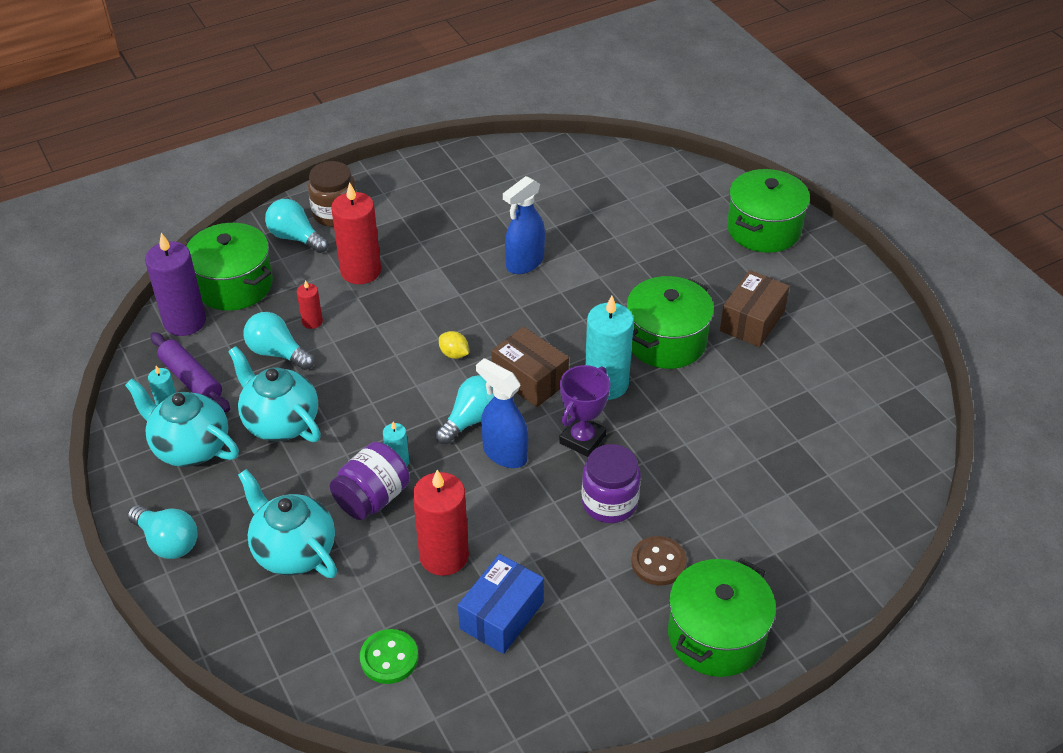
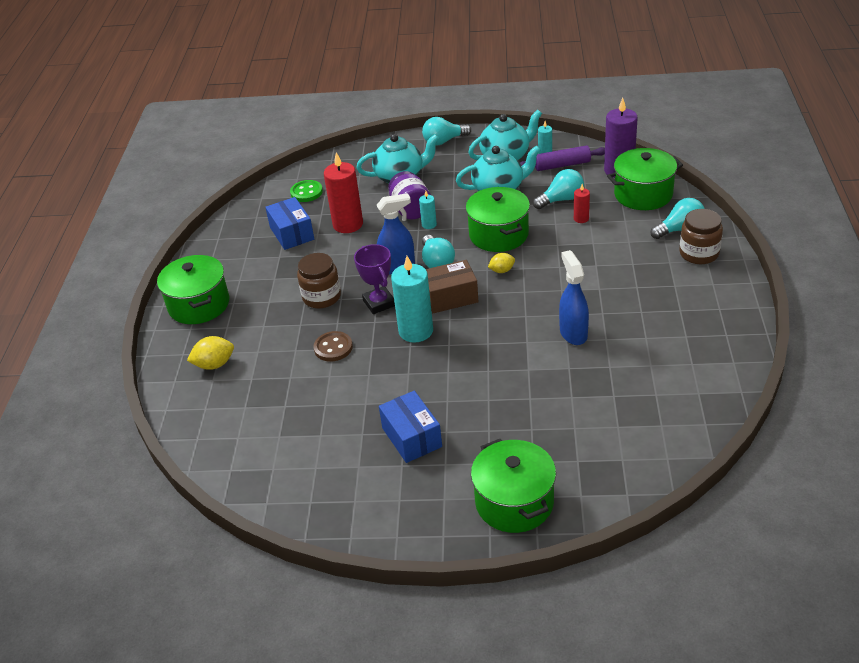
camera: 125 degrees right, 5 degrees down
(360, 271) = (620, 250): red candle -> none
(609, 502) = (321, 297): purple jar -> brown jar
(658, 562) = (263, 301): brown button -> brown button (333, 348)
(666, 341) = (431, 378): green pot -> green pot (499, 234)
(752, 321) = (411, 437): brown box -> blue box
(796, 544) = (214, 364): none -> yellow lemon

